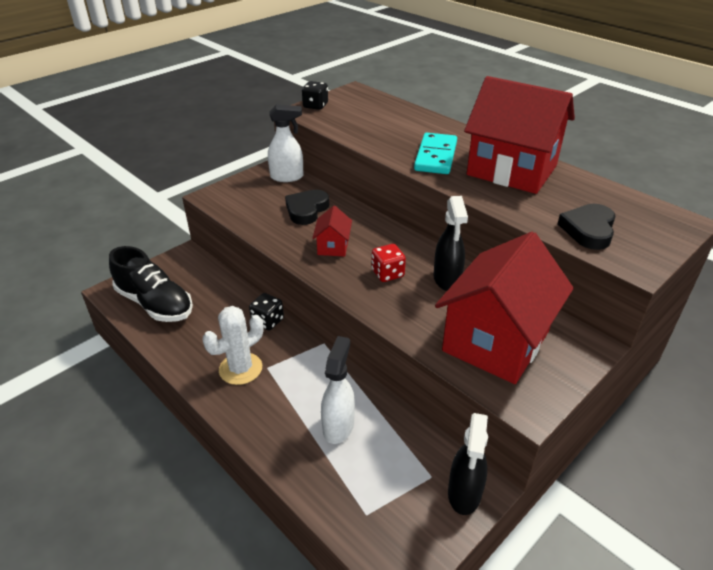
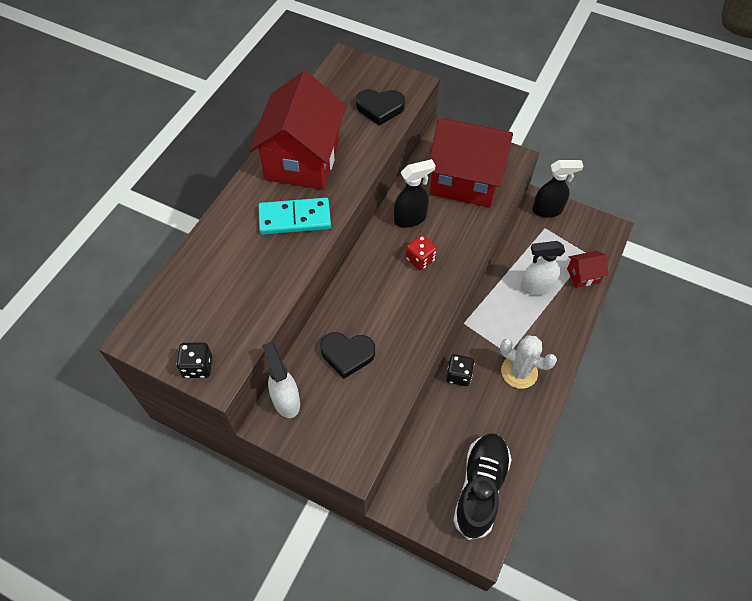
camera: 110 degrees left, 20 degrees up
(333, 246) = (399, 310): red house -> red house (583, 275)

